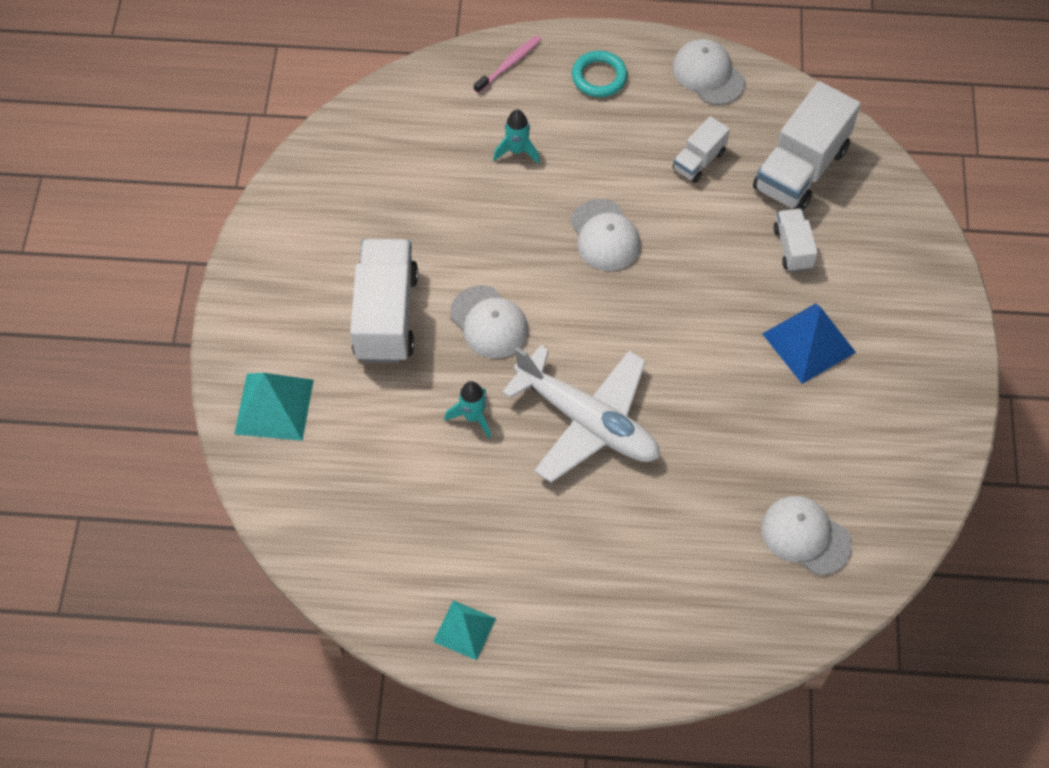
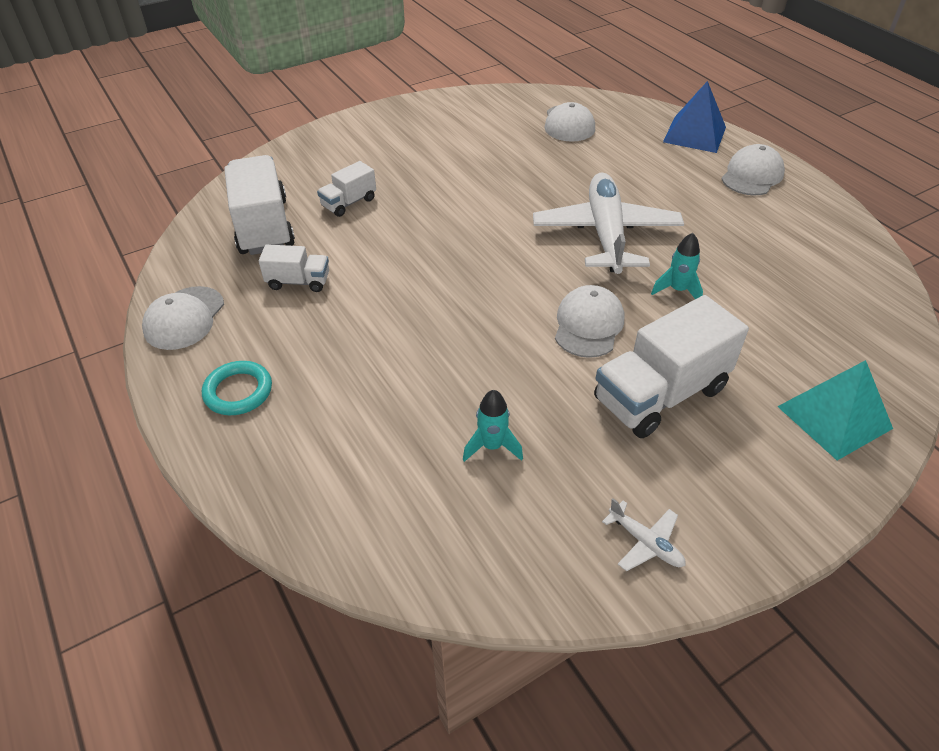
camera: 125 degrees left, 15 degrees down
(295, 220) = (645, 543): none -> white plane
(464, 630) = (818, 217): turquoise pyramid -> none
(509, 64) = (268, 475): pink toothbrush -> none
(517, 151) = (385, 404): turquoise rocket -> turquoise rocket (492, 446)
(605, 235) = (430, 300): white cap -> white cap (752, 175)
(800, 169) = (263, 226): white truck -> white truck turned 105 degrees counterclockwise
(808, 343) = (427, 168): blue pyramid -> blue pyramid (694, 134)

